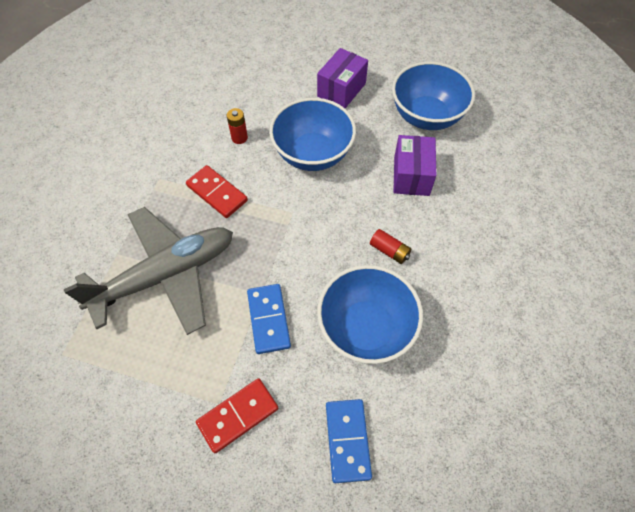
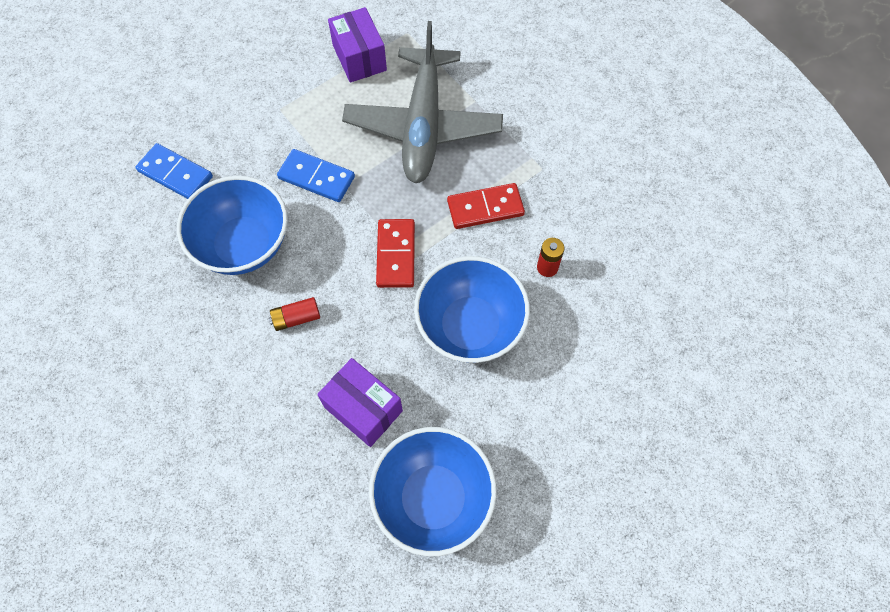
camera: 125 degrees right, 5 degrees up
(238, 416) = (259, 116): red domino -> red domino (395, 255)
(341, 90) = (549, 426): purple box -> purple box (359, 58)

